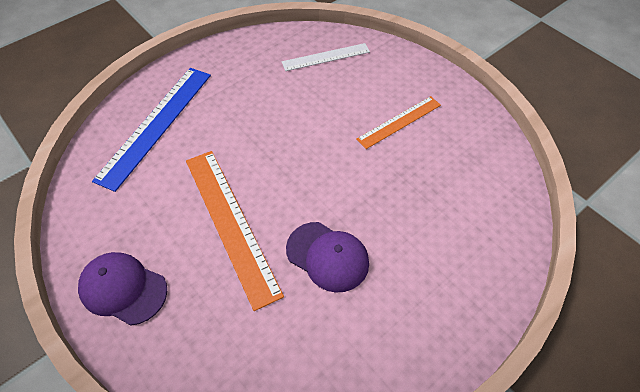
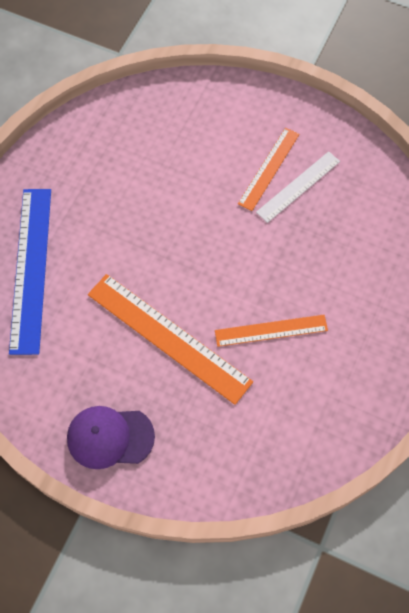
camera: 25 degrees left, 10 degrees up
(326, 57) = (159, 120): white ruler -> white ruler (298, 186)
(327, 256) = (271, 330): purple cap -> orange ruler

